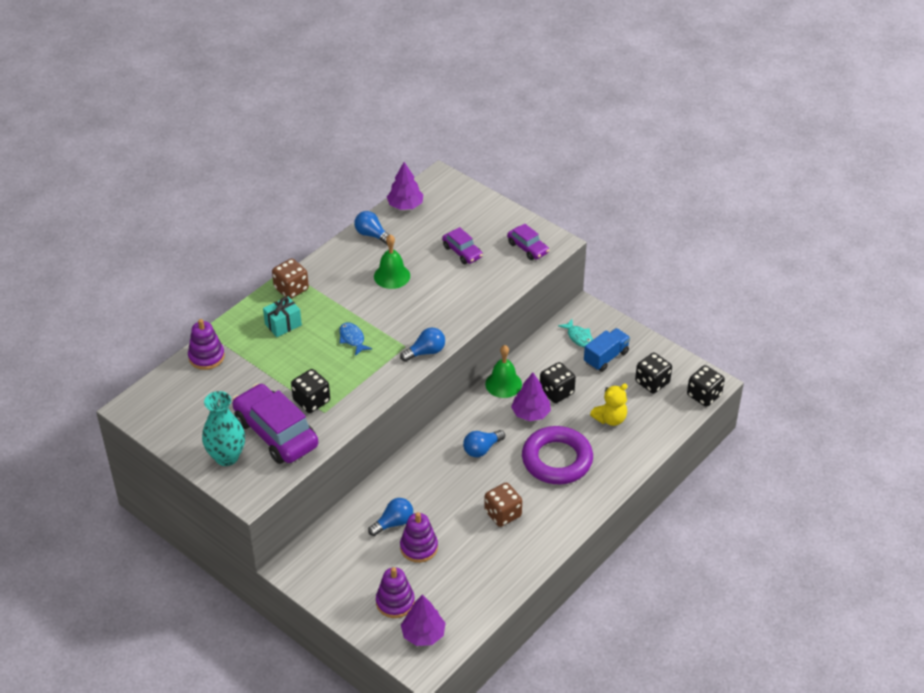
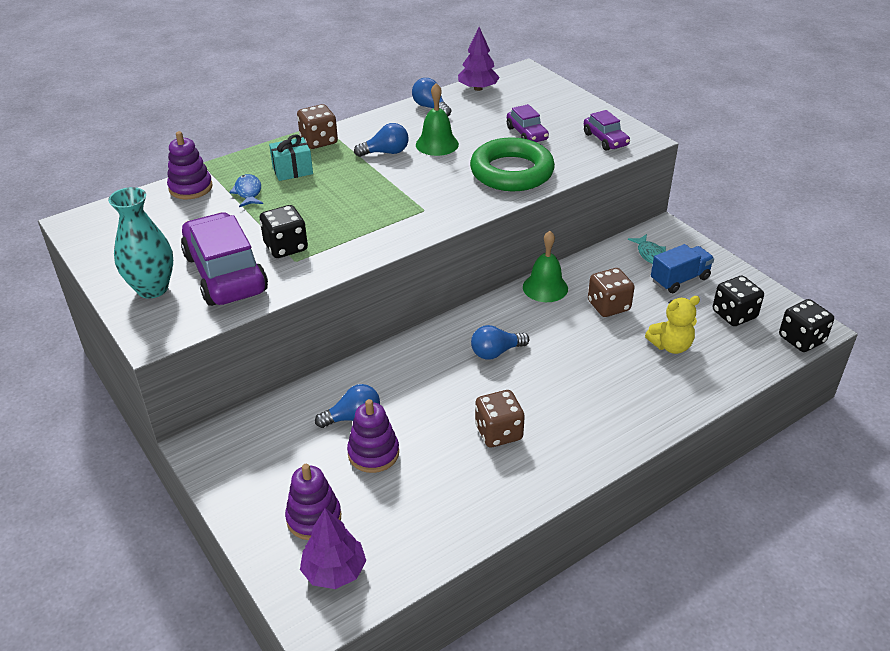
camera: 15 degrees right, 5 degrees down
(352, 339) = (365, 194): blue fish -> blue fish (248, 192)
(425, 352) = (446, 219): blue light bulb -> blue light bulb (385, 152)
(462, 295) = (511, 172): none -> green ring
(530, 413) = (569, 323): purple tree -> none
(556, 392) = (608, 306): black dice -> brown dice
(557, 460) = (589, 381): purple ring -> none

